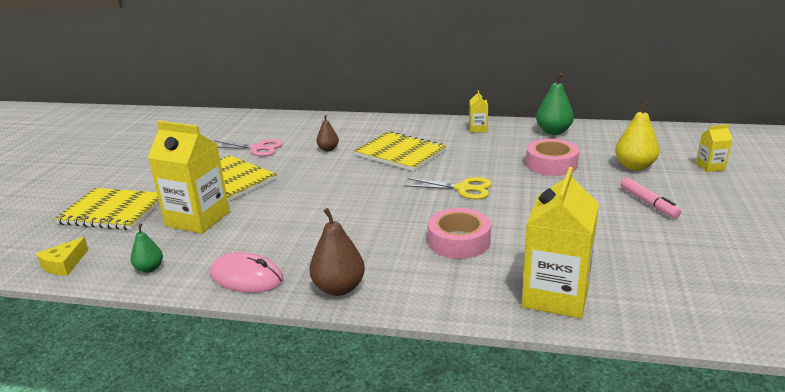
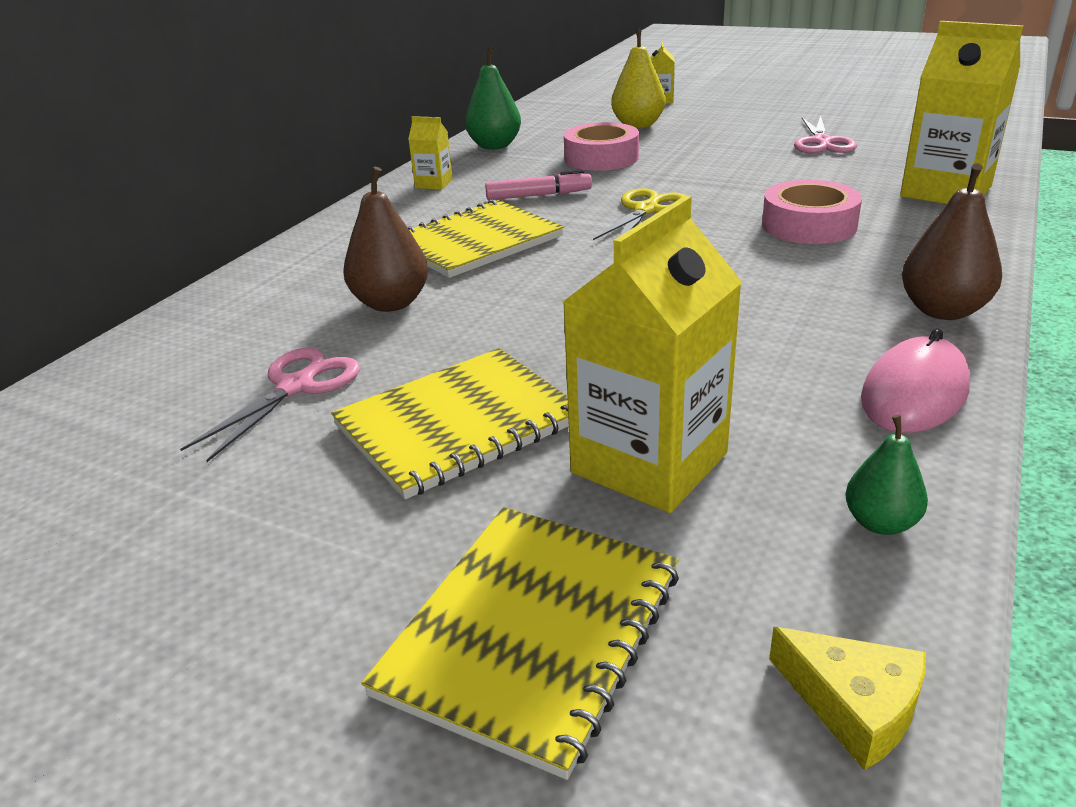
camera: 75 degrees left, 5 degrees up
(328, 149) = (391, 303): brown pear -> brown pear, size x1.67
(648, 203) = (737, 132): pink marker -> pink marker (538, 195)
(648, 239) = (822, 142): none -> pink scissors

